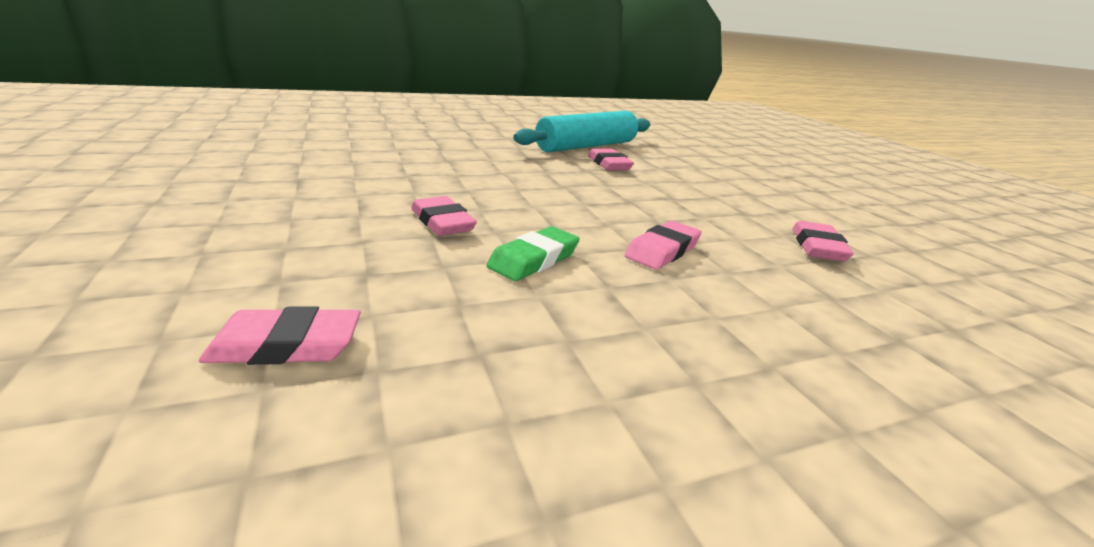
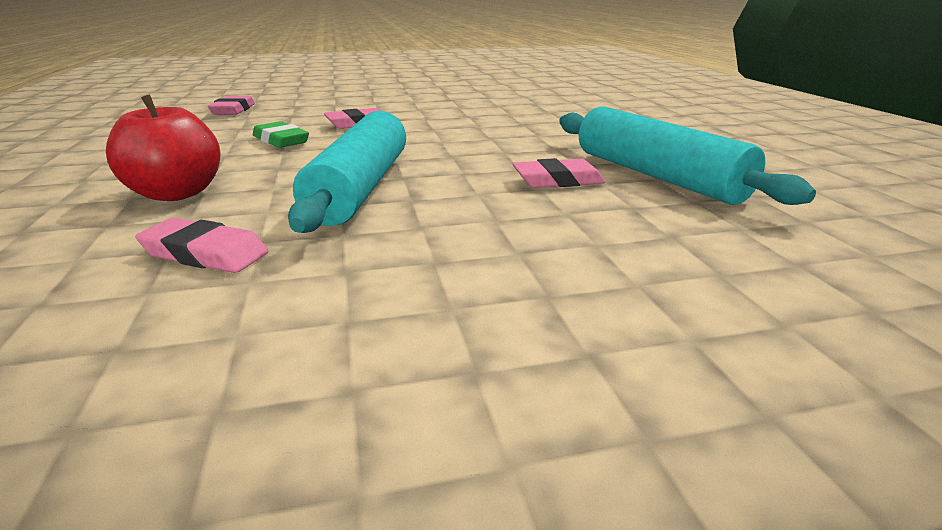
camera: 100 degrees right, 0 degrees up
(662, 251) = (264, 174): pink eraser -> none
(665, 212) = (360, 188): none -> turquoise rolling pin
(746, 283) = (176, 194): none -> red apple

